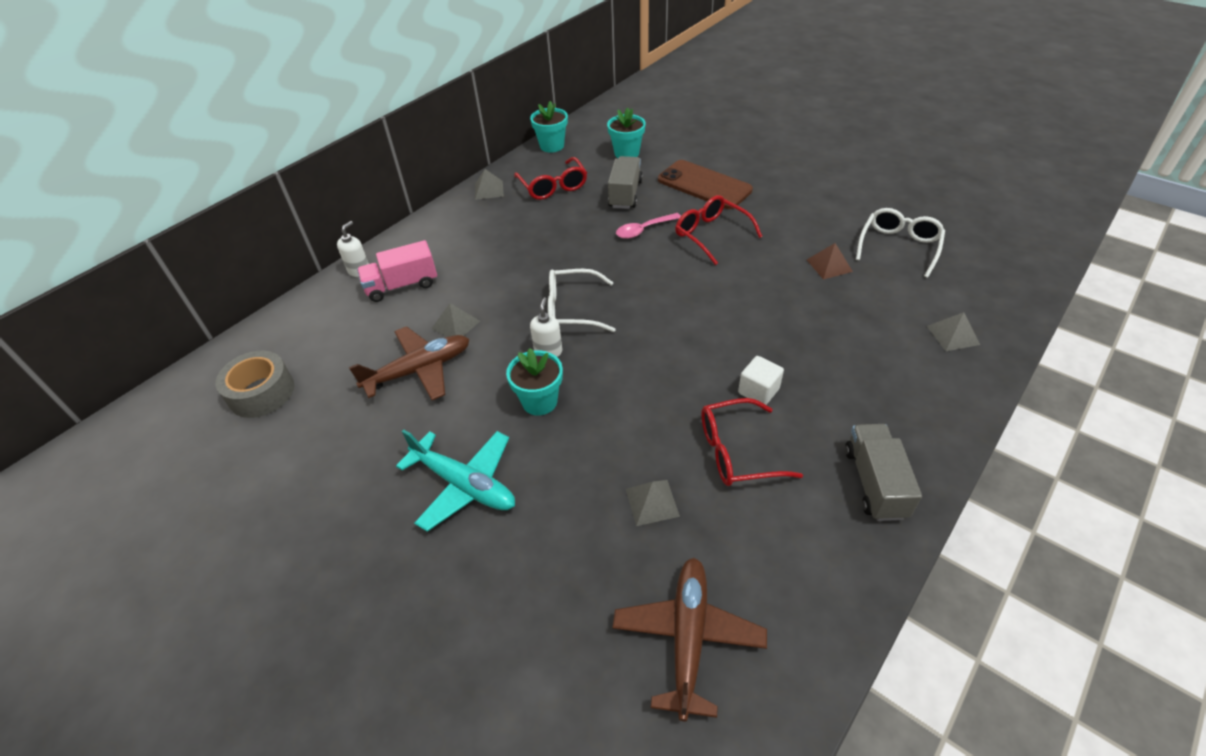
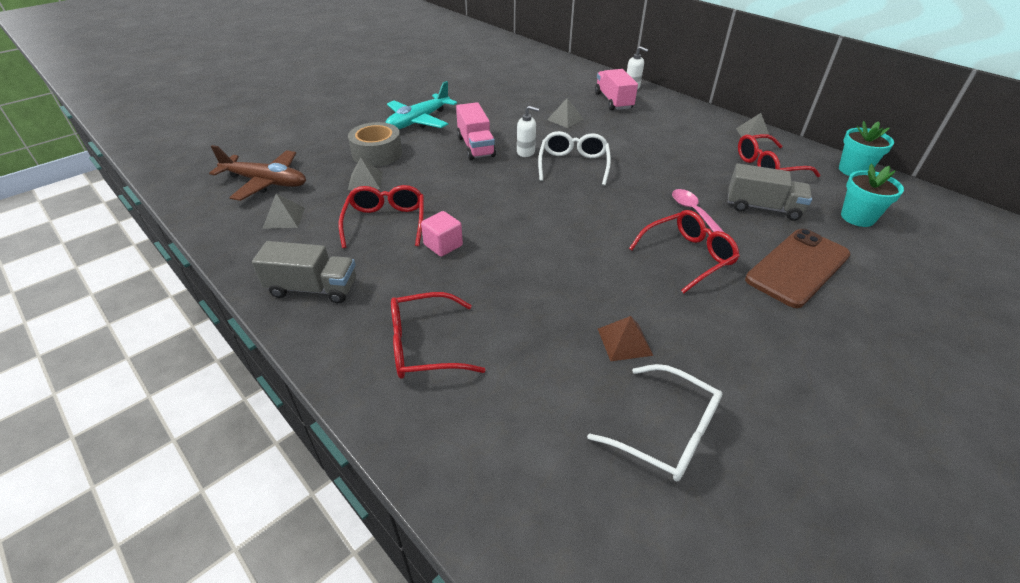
camera: 95 degrees right, 5 degrees down
(261, 392) = (519, 67): grey tape -> grey tape (377, 153)
(419, 370) = (522, 108): brown plane -> none
(539, 401) = (475, 146): turquoise flower pot -> pink truck
(758, 391) = (443, 245): white cube -> pink cube
(898, 374) = (425, 346): none -> red glasses
(953, 335) = (468, 423): grey pyramid -> grey pyramid (284, 218)

